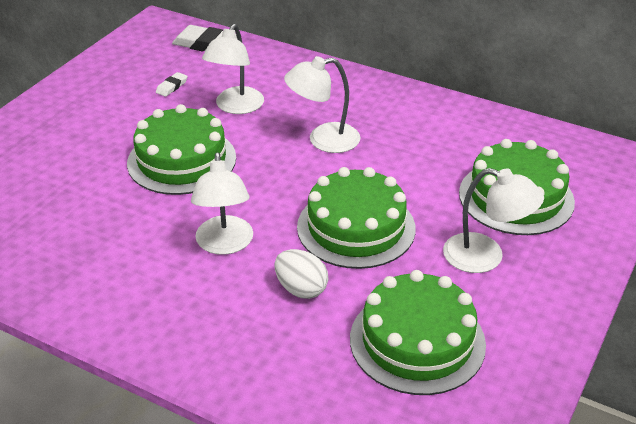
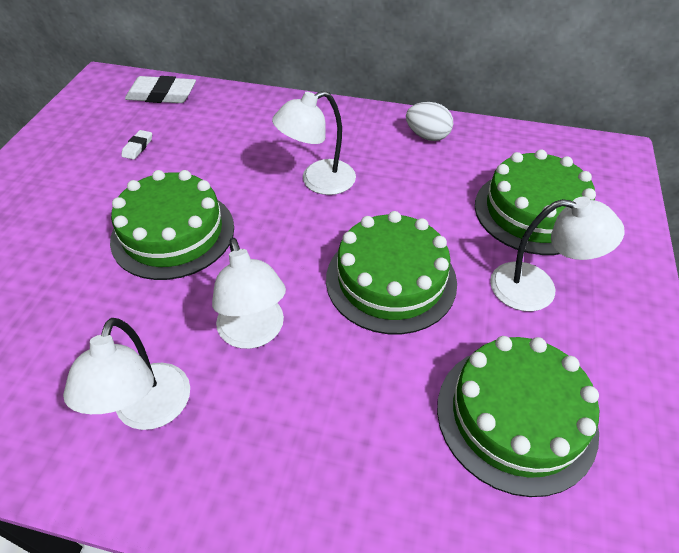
camera: 15 degrees left, 10 degrees up
(236, 107) = (214, 159): white lamp -> white lamp (148, 411)
(301, 289) = (361, 375): white egg -> white egg (427, 136)

